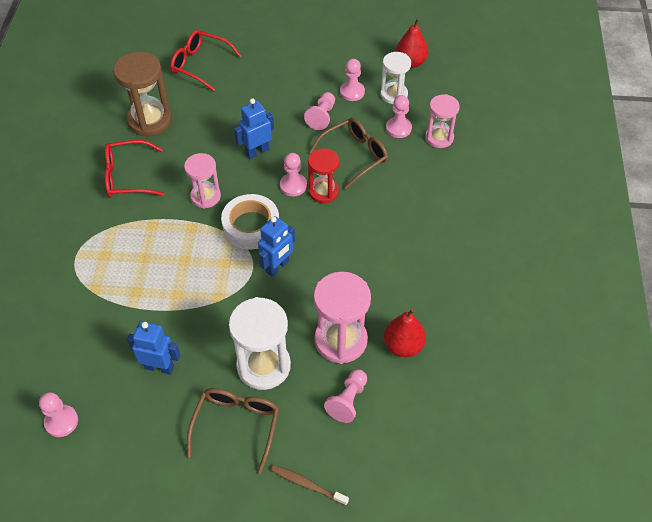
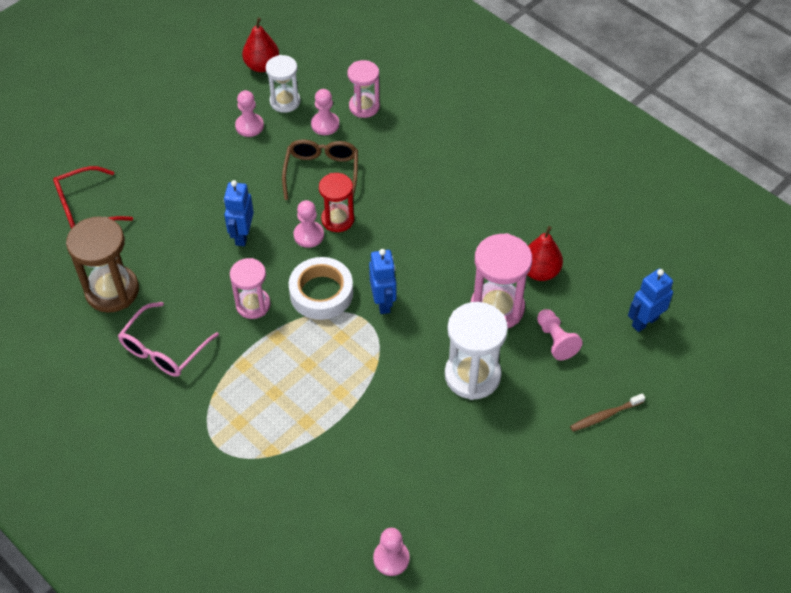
camera: 50 degrees left, 0 degrees up
(127, 177) = (163, 349): red glasses -> pink glasses
(159, 367) = (404, 450): blue robot -> blue robot (644, 322)
(236, 425) = (511, 430): brown glasses -> none
(322, 117) = (254, 165): pink pawn -> none

